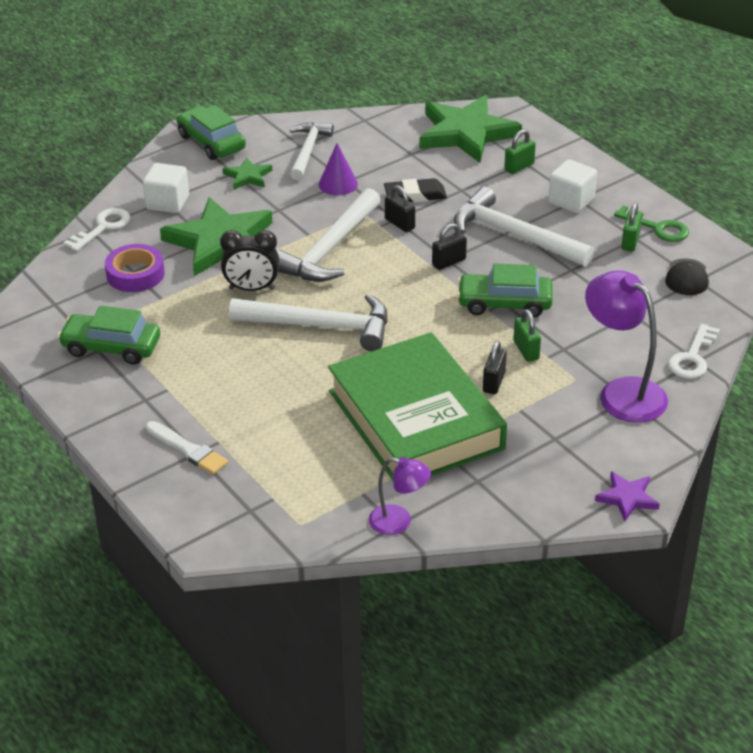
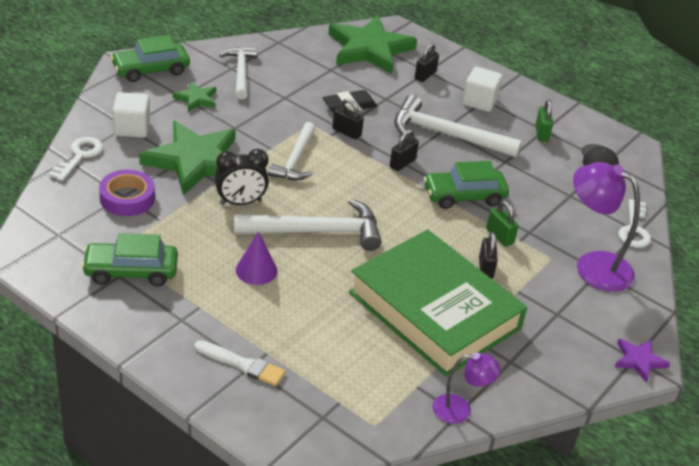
camera: 20 degrees left, 0 degrees up
(211, 142) = (151, 70): green car -> green car turned 60 degrees counterclockwise
(329, 249) = (295, 160): white hammer -> white hammer, size x0.66
(338, 184) = (279, 100): purple cone -> purple cone (256, 270)
(519, 167) = (425, 75): green padlock -> black padlock
(657, 228) = (557, 119): green key -> none

